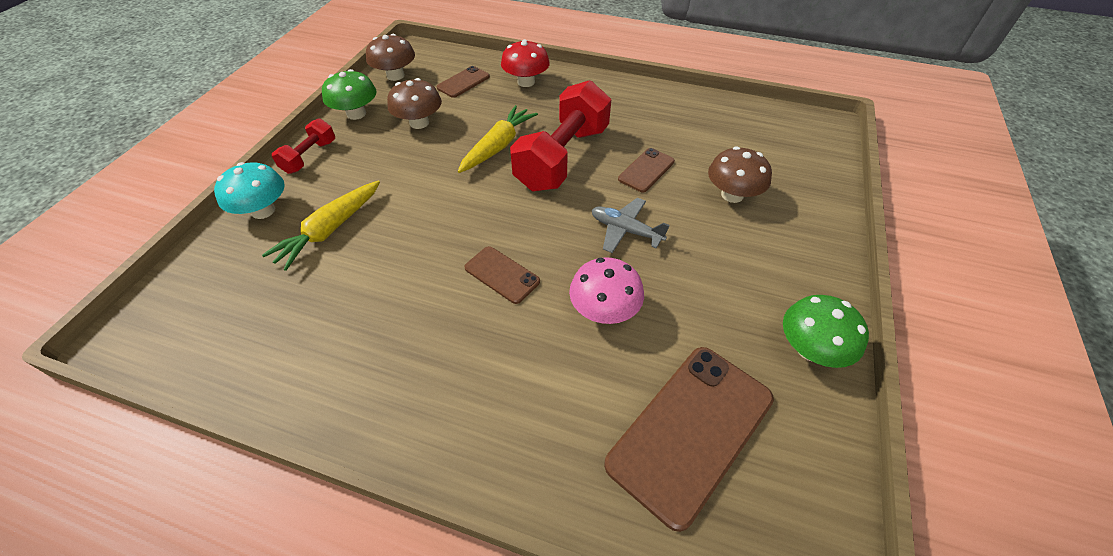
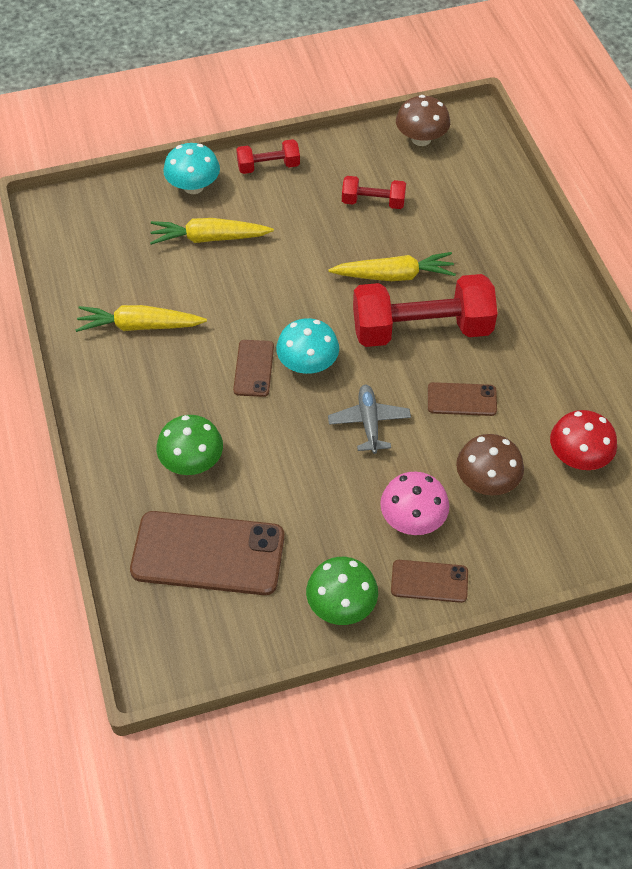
camera: 55 degrees right, 5 degrees up
(356, 114) = (344, 153): green mushroom -> green mushroom (192, 461)
(363, 336) = (139, 326): none -> yellow carrot
(419, 123) = (373, 202): brown mushroom -> red dumbbell
(463, 82) = (460, 192): brown phone -> brown phone (429, 581)
(526, 82) = (508, 236): red mushroom -> red mushroom (578, 456)
(532, 237) = (307, 364): none -> turquoise mushroom
(604, 310) = (272, 451): pink mushroom -> pink mushroom (412, 519)

